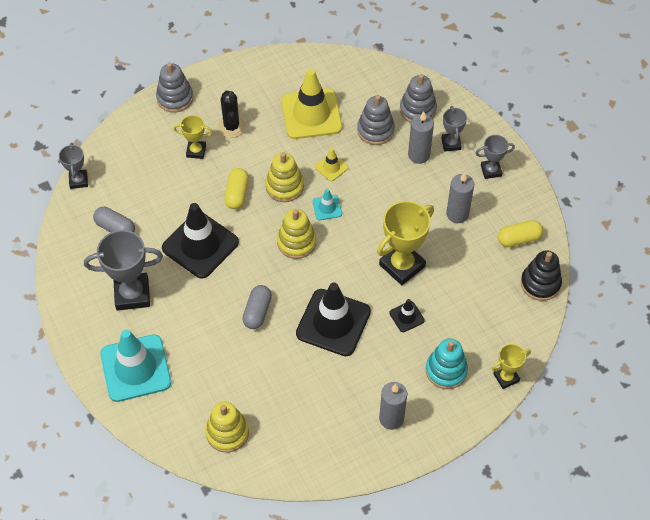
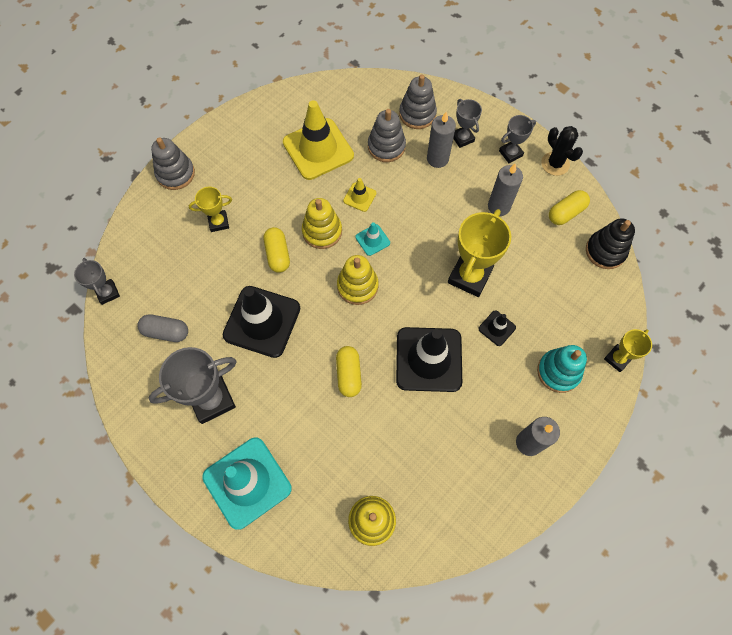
camera: 20 degrees left, 10 degrees up
(231, 127) = (244, 186): black cactus -> black cactus (555, 164)
(257, 312) = (348, 374): grey capsule -> yellow capsule

